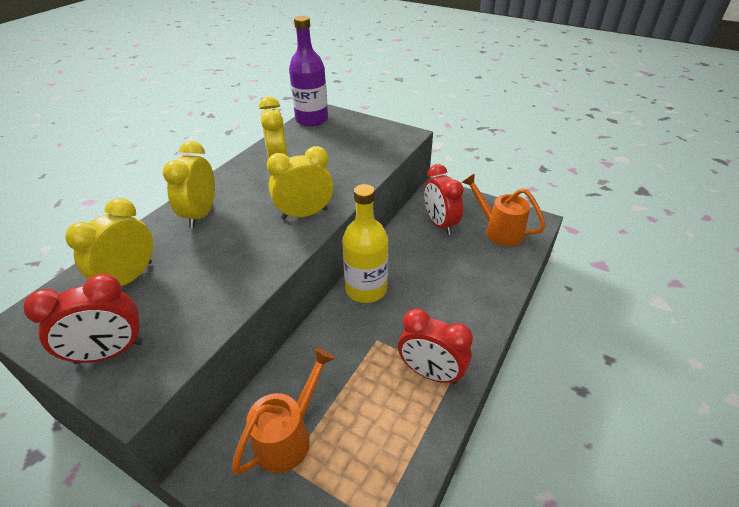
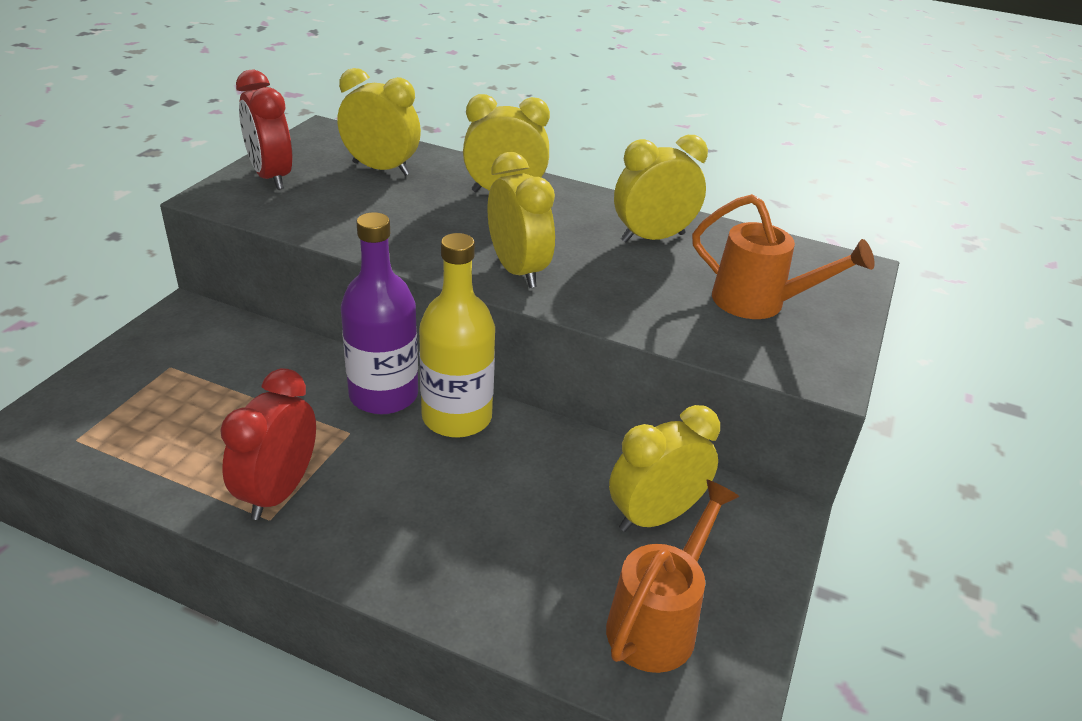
camera: 80 degrees right, 5 degrees down
(288, 436) = (208, 363): orange watering can -> orange watering can (759, 303)
(312, 119) = (816, 258): purple bottle -> purple bottle (383, 395)
(439, 224) = (654, 516): red clock -> yellow clock

